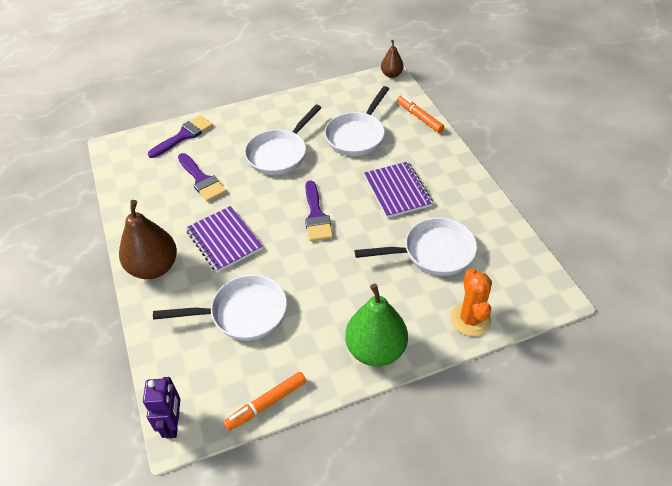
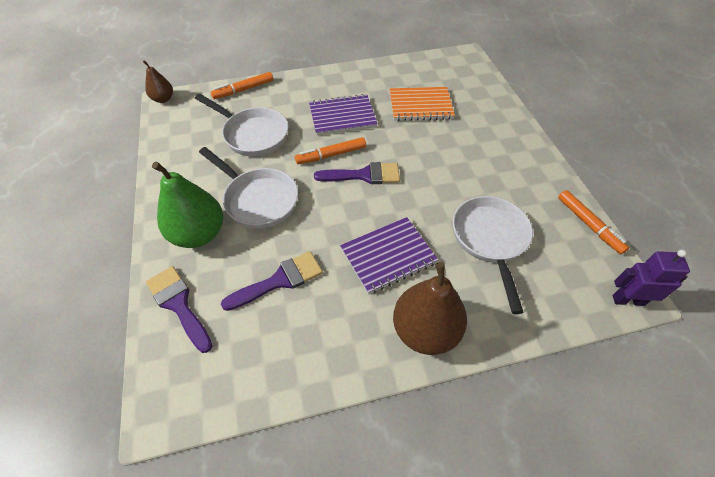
camera: 85 degrees left, 5 degrees up
(339, 190) = (331, 155): none -> orange marker
(376, 350) = (522, 150): green pear -> green pear (199, 234)
(433, 252) = (420, 105): white pan -> orange notebook
(470, 319) = (488, 96): orange cactus -> none

